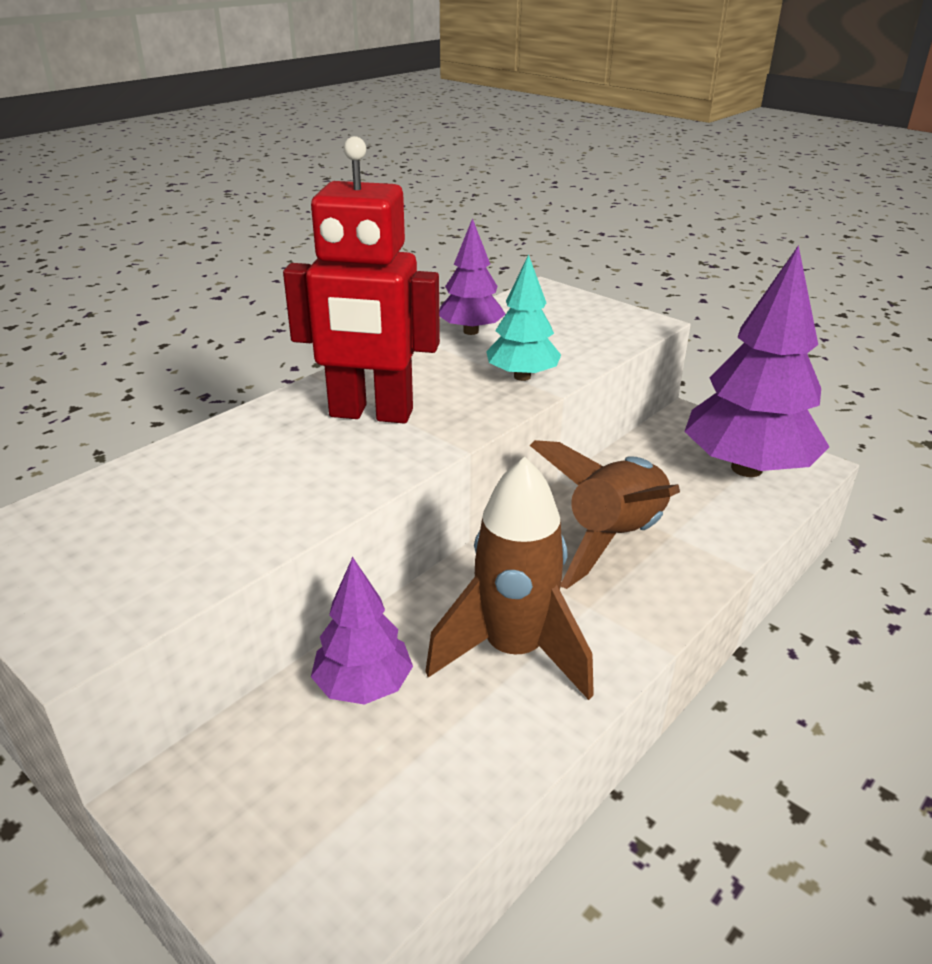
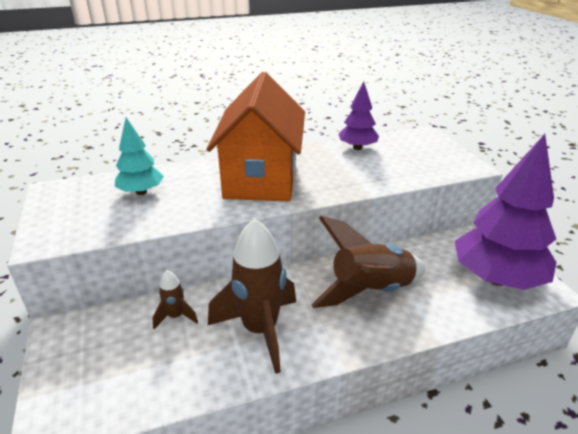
camera: 30 degrees right, 0 degrees up
(363, 686) = (176, 316): purple tree -> brown rocket
(371, 414) = (261, 178): red robot -> orange house
(522, 376) = (360, 179): turquoise tree -> turquoise tree (141, 192)

